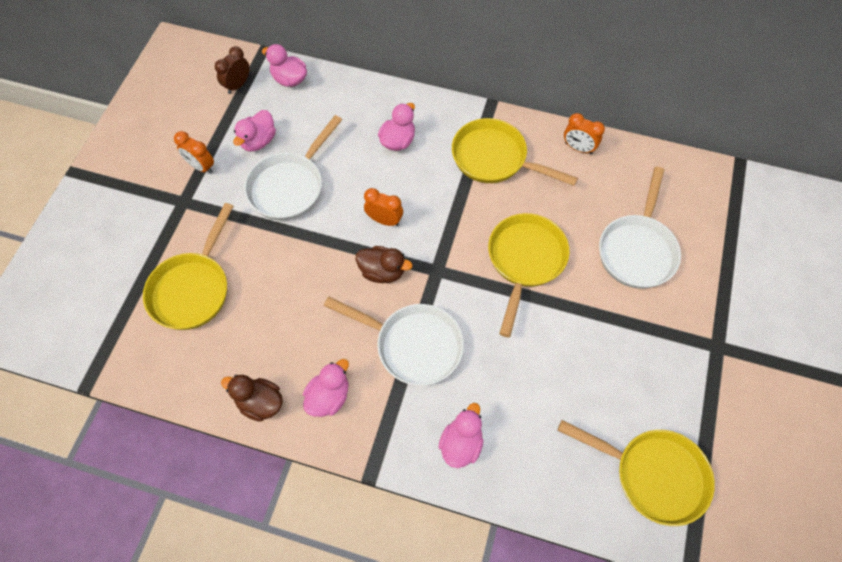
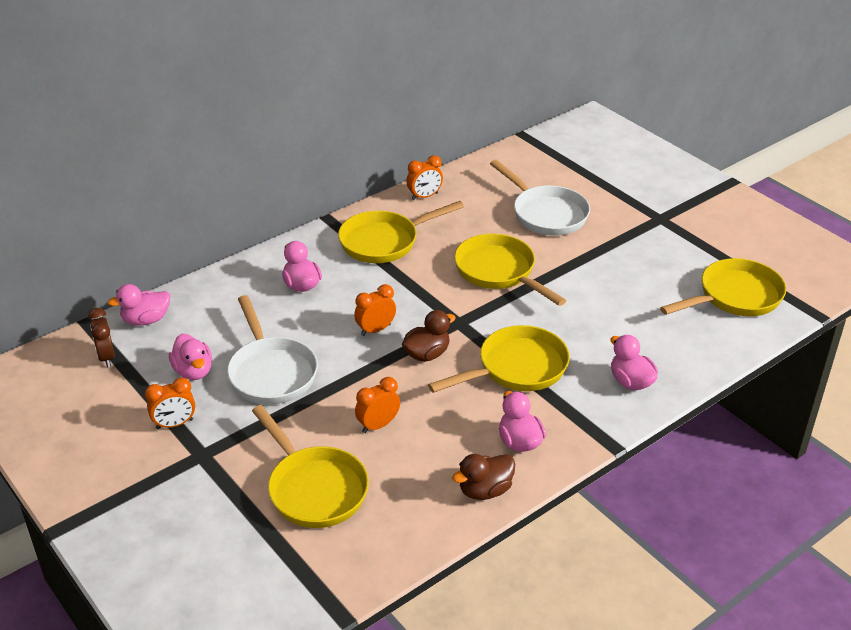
camera: 55 degrees left, 25 degrees down
(281, 288) = (378, 425): none -> orange clock
(413, 345) = (516, 368): white pan -> yellow pan

